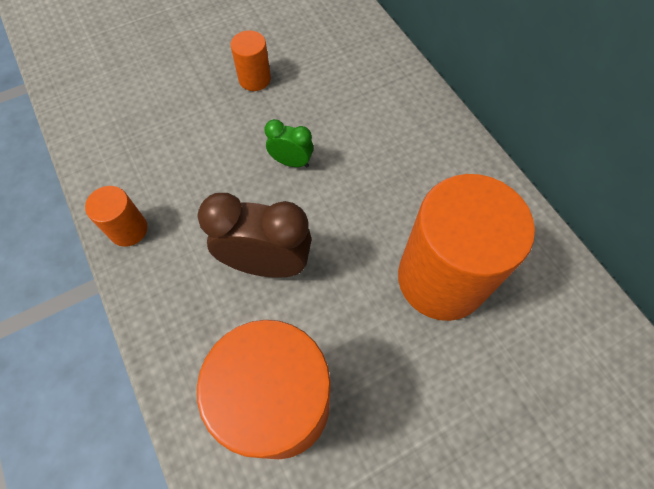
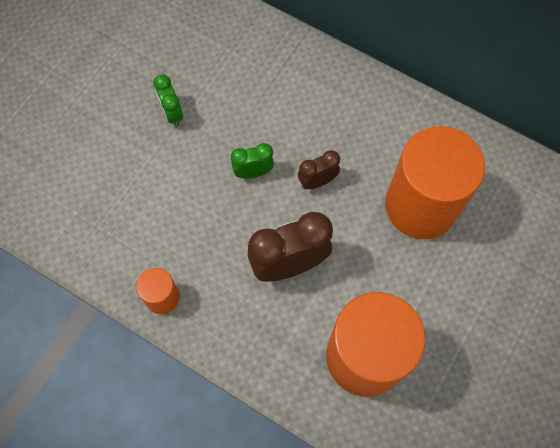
camera: 30 degrees left, 5 degrees up
(254, 79) = (172, 113): orange cylinder -> green clock
(347, 200) = (317, 181): none -> brown clock

